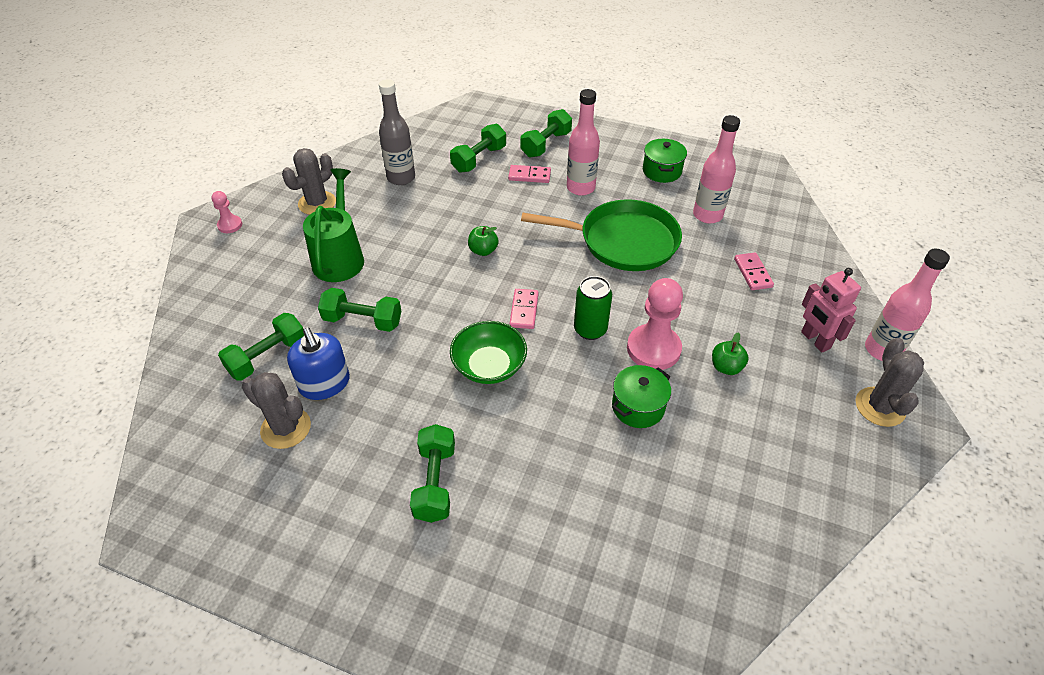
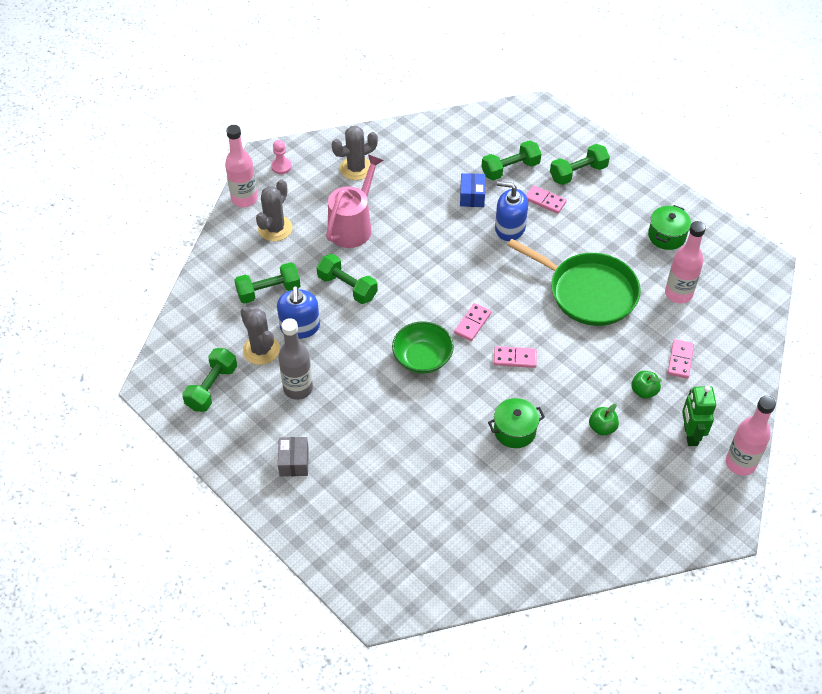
camera: 25 degrees right, 5 degrees up
(340, 257) = (353, 226): green watering can -> pink watering can
(391, 556) = (294, 462): none -> grey box
(401, 178) = (435, 166): grey bottle -> grey bottle (298, 388)
(435, 482) = (343, 426): green dumbbell -> green dumbbell (212, 387)
(454, 193) = (472, 196): none -> blue box
(483, 250) = (468, 259): green apple -> green apple (644, 391)
(509, 209) = (510, 228): none -> blue soap dispenser
(580, 188) = (583, 228): pink bottle -> pink bottle (244, 199)
(590, 329) = (515, 358): green can -> pink domino
(653, 349) = (554, 392): pink pawn -> none
(815, 340) = (690, 434): pink robot -> green robot
(880, 407) = (702, 504): grey cactus -> grey cactus (275, 228)

